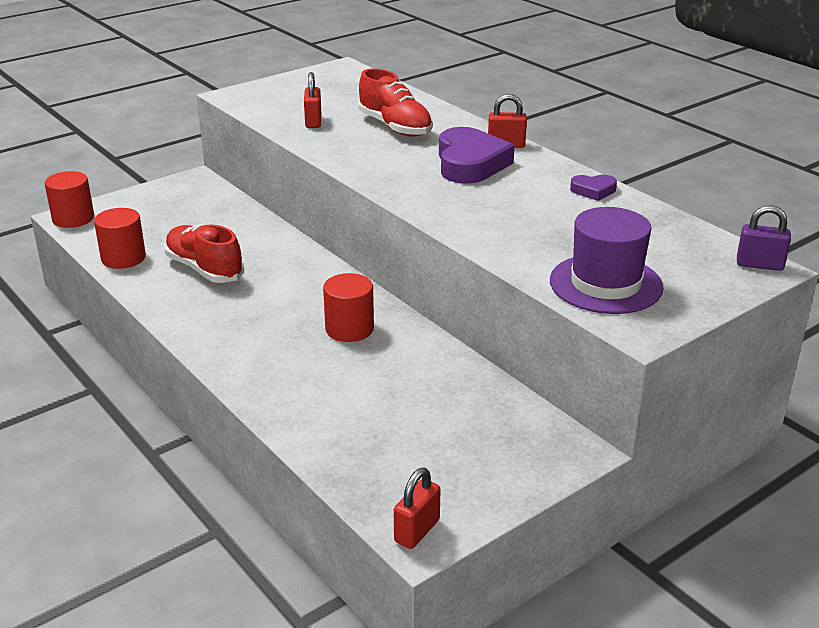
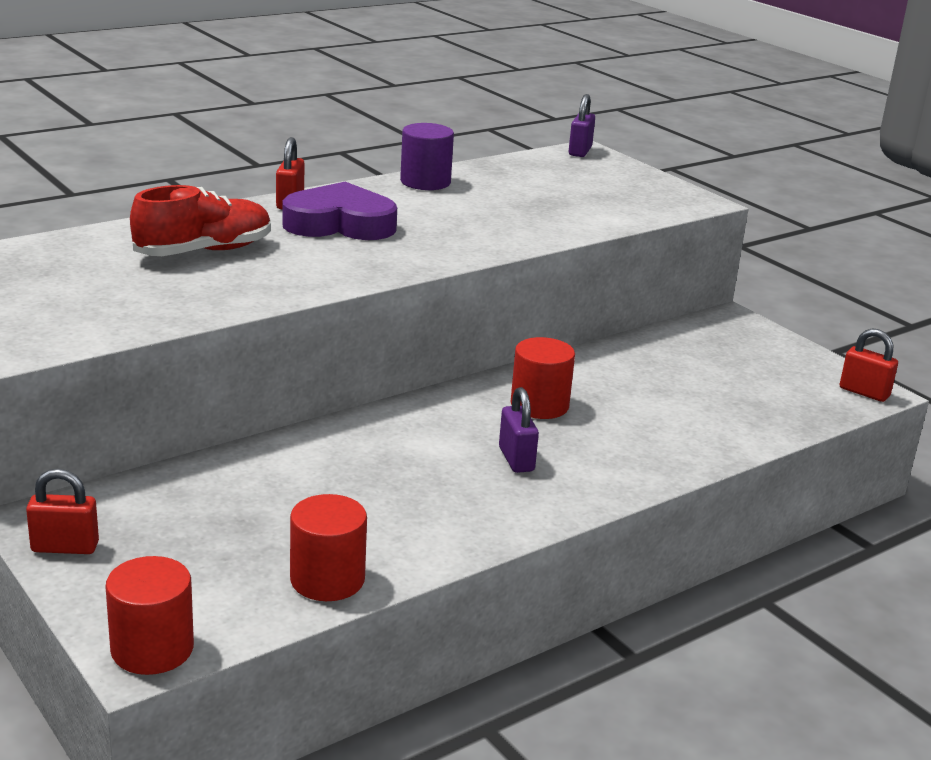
camera: 90 degrees left, 5 degrees down
(204, 269) = (377, 503): red shoe -> none
(263, 318) = (516, 459): none -> purple padlock
(313, 122) = (156, 299): red padlock -> red padlock (65, 547)
(593, 191) = (425, 182): purple heart -> purple cylinder
(605, 284) = (623, 202): purple hat -> none

